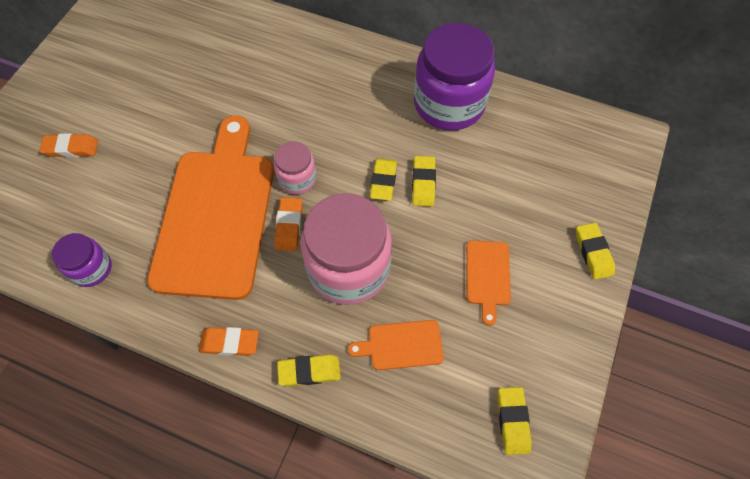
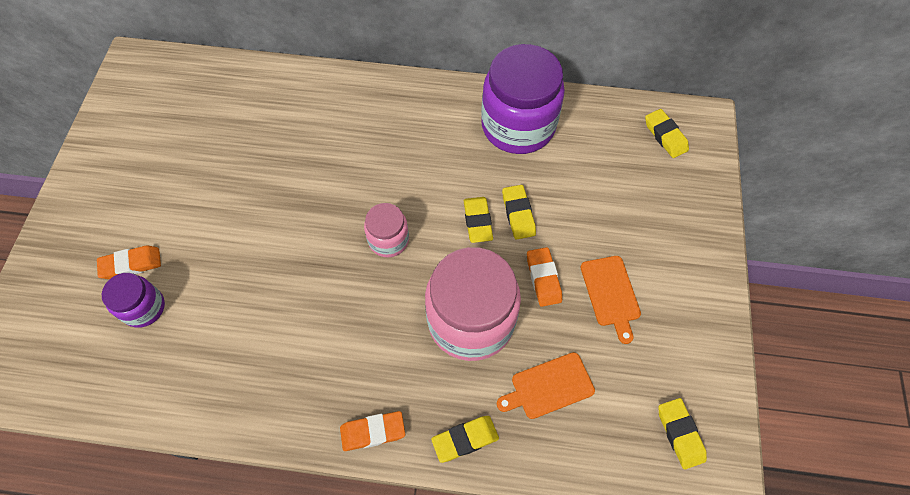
camera: 15 degrees left, 0 degrees up
(92, 268) = (197, 391): purple jar -> purple jar (144, 308)
(216, 215) = (315, 299): orange cutting board -> none
(289, 226) = (396, 292): orange eraser -> orange eraser (543, 278)
(593, 253) = (703, 245): yellow eraser -> yellow eraser (665, 136)

